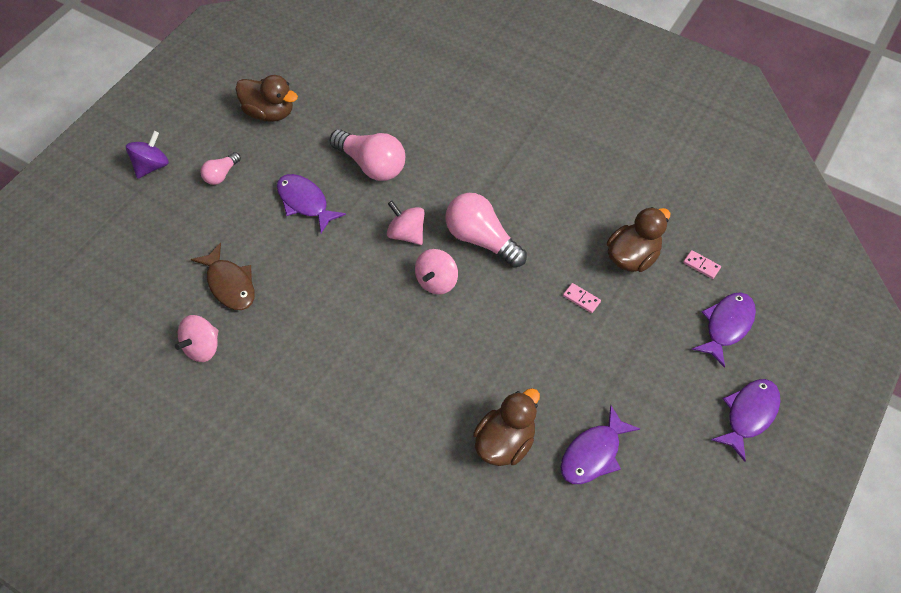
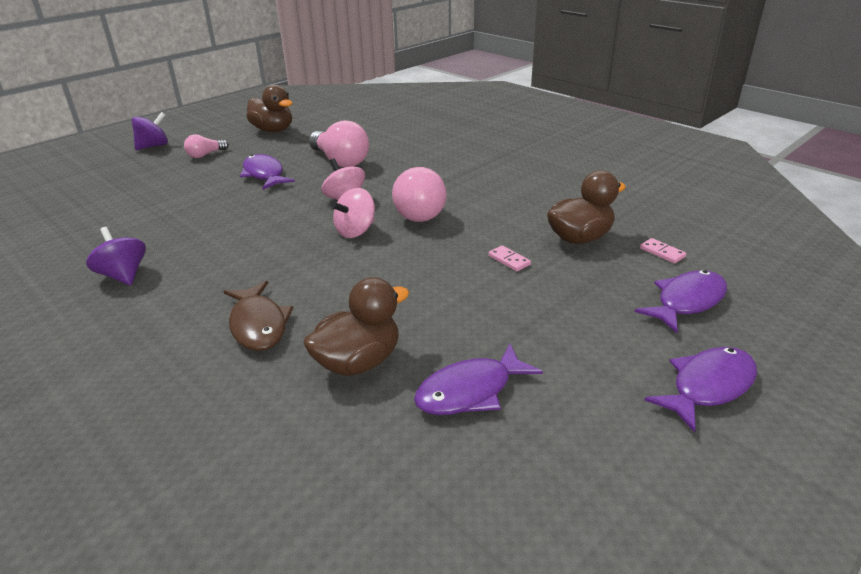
camera: 15 degrees right, 25 degrees down
(202, 347) = (91, 246): pink spinning top -> none
(230, 284) = (155, 211): brown fish -> brown fish (258, 325)
(261, 382) = (123, 275): none -> purple spinning top
(481, 239) = (418, 210): pink light bulb -> pink light bulb turned 150 degrees counterclockwise

